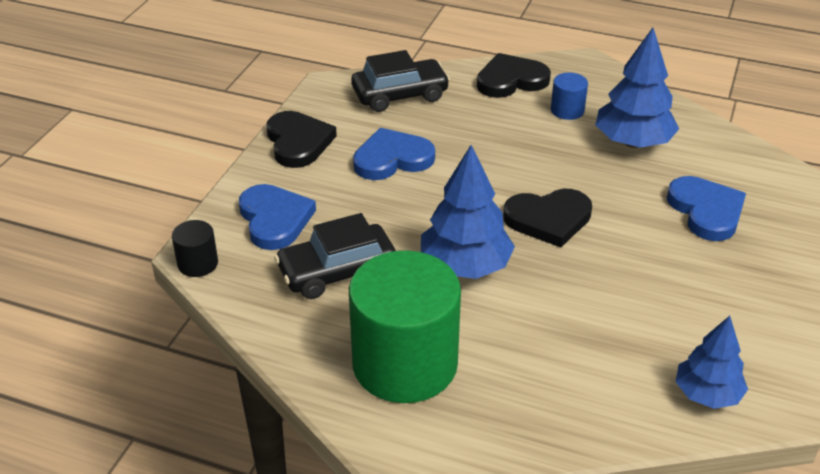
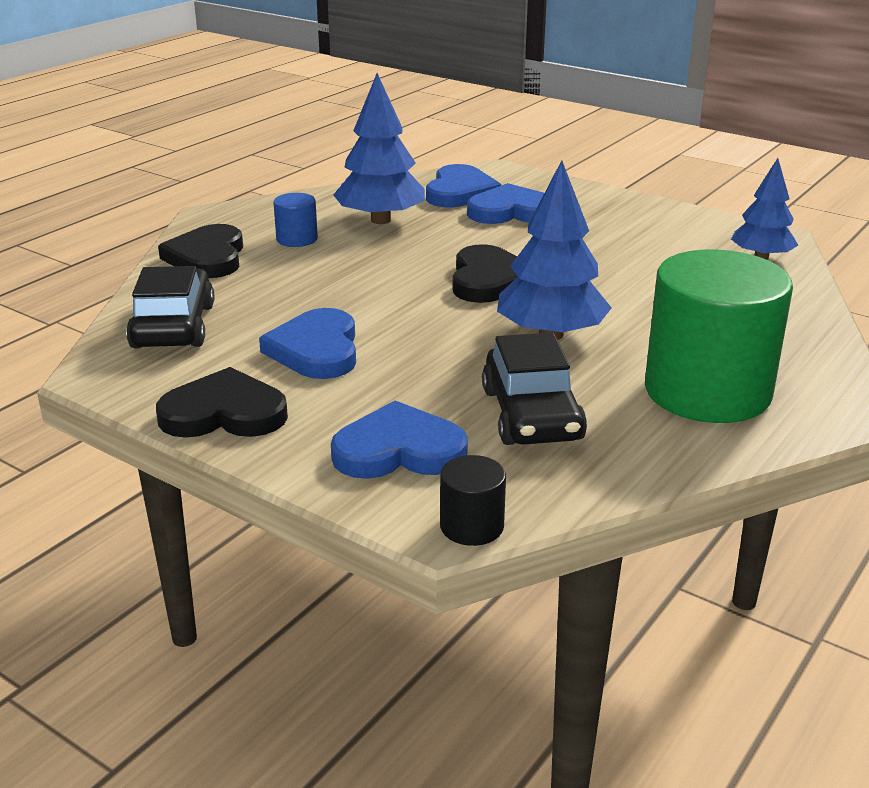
camera: 75 degrees left, 10 degrees down
(730, 173) = (460, 192): none -> blue heart

